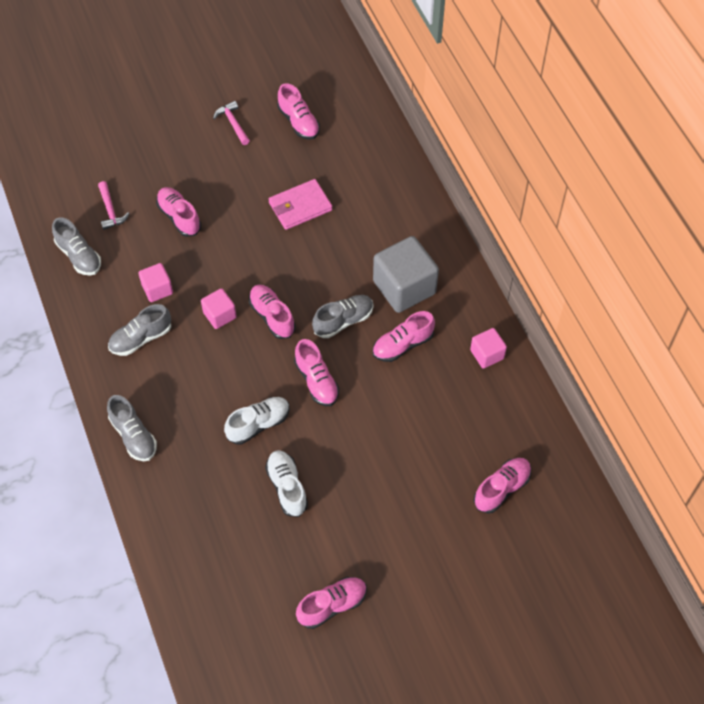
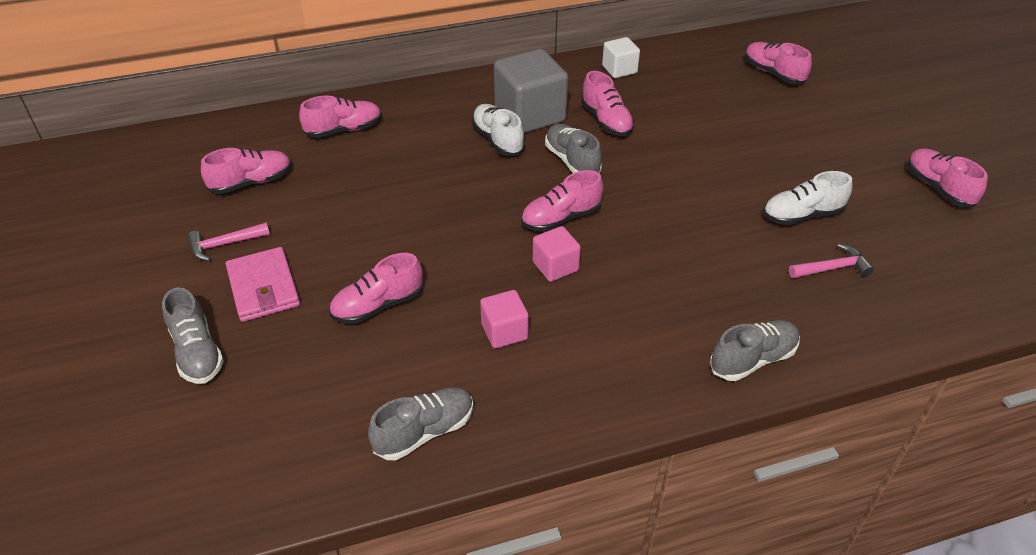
camera: 85 degrees left, 15 degrees down
(110, 210) = (342, 389): pink hammer -> pink hammer (832, 268)
(141, 338) = (589, 351): grey shoe -> grey shoe (197, 352)
(258, 424) = (720, 236): white shoe -> white shoe (498, 140)
(300, 206) = (393, 187): pink wallet -> pink wallet (263, 288)
(316, 381) = (655, 185): pink shoe -> pink shoe (344, 130)
(487, 354) = (619, 69): pink cube -> white cube

